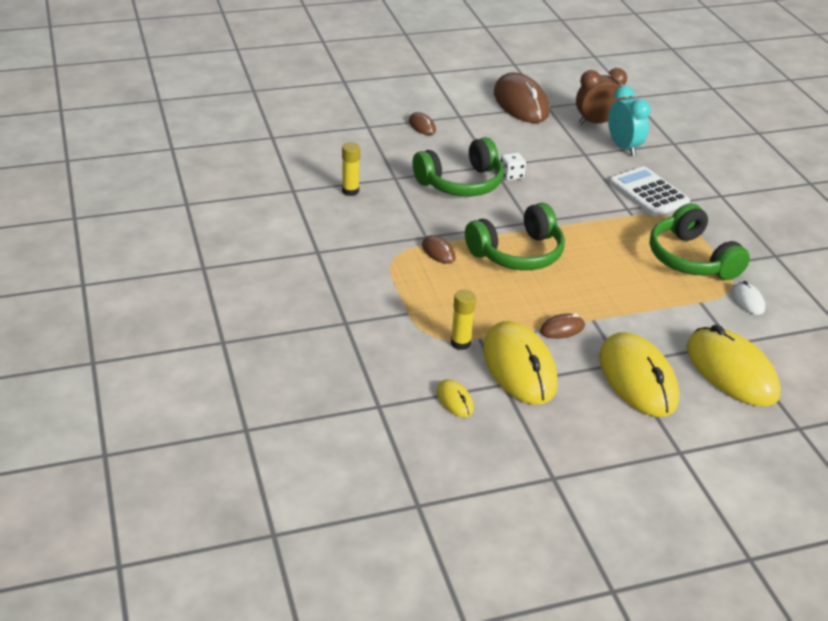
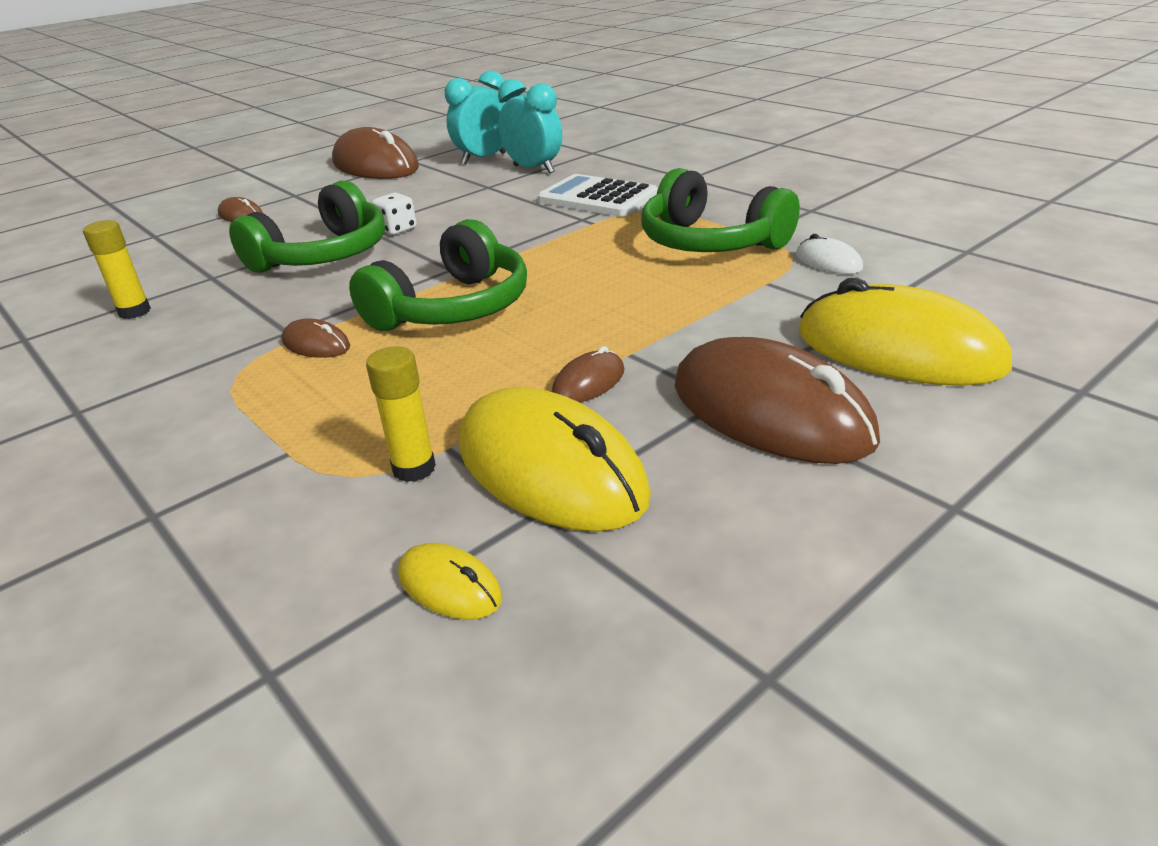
camera: 20 degrees left, 5 degrees down
(596, 123) = (484, 159): brown clock -> turquoise clock
(637, 379) = (770, 412): yellow mouse -> brown mouse

